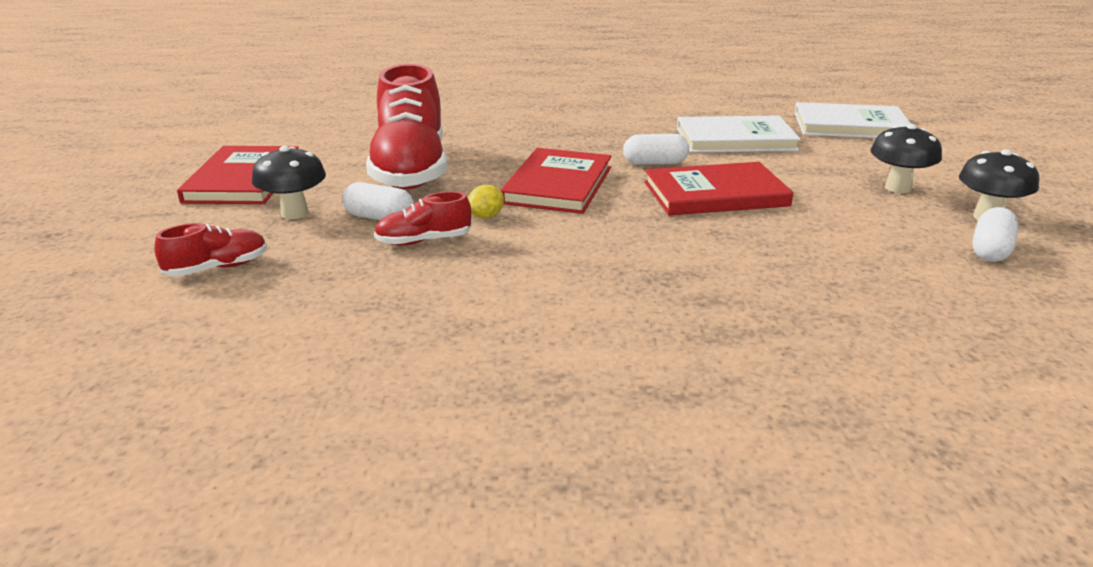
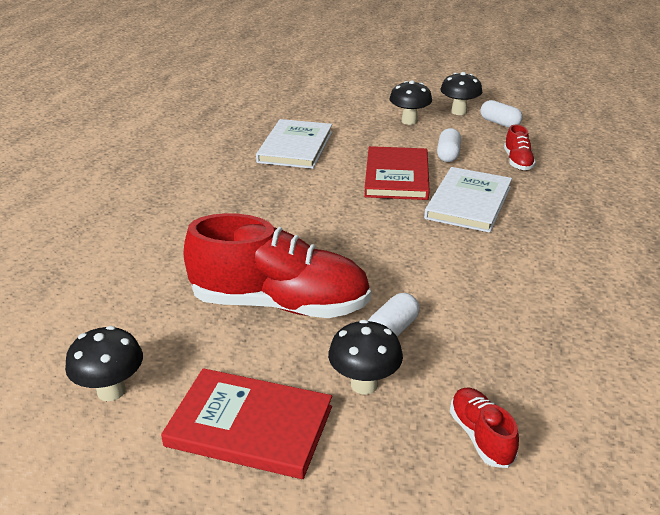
camera: 75 degrees left, 5 degrees up
(286, 136) = (111, 391): none -> black mushroom
(423, 241) = (447, 310): red shoe -> red shoe (517, 162)
(486, 216) = (406, 274): yellow lemon -> none
(558, 185) = (354, 233): red book -> none
(655, 163) = (327, 186): white capsule -> white capsule (448, 155)
(850, 126) = (294, 105): white book -> white book (469, 202)

